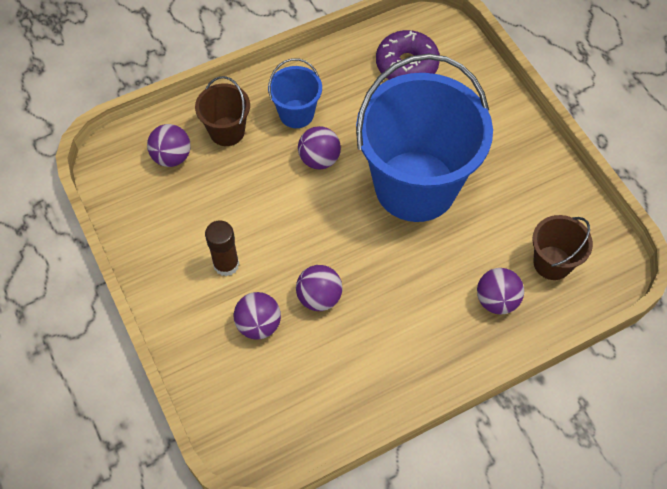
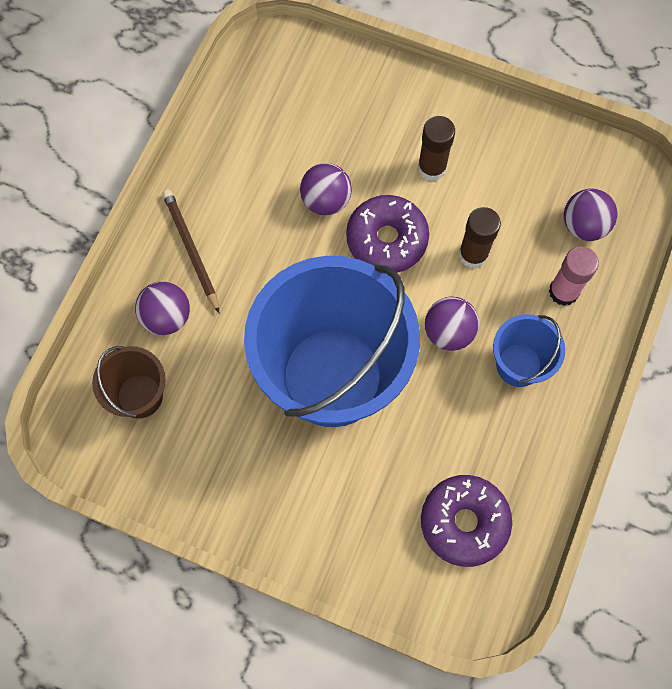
camera: 140 degrees right, 10 degrees up
(227, 131) = (563, 291): brown bucket -> pink glue stick
(258, 191) = (473, 254): none -> brown glue stick
(258, 325) = (355, 141): purple ball -> none
(303, 241) = (387, 239): none -> purple donut
(444, 334) = (191, 250): none -> brown pencil

